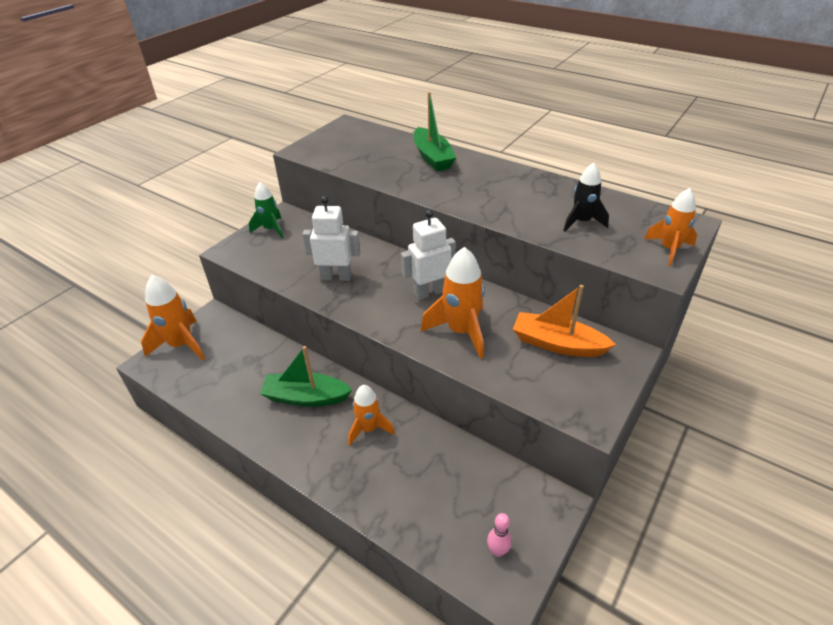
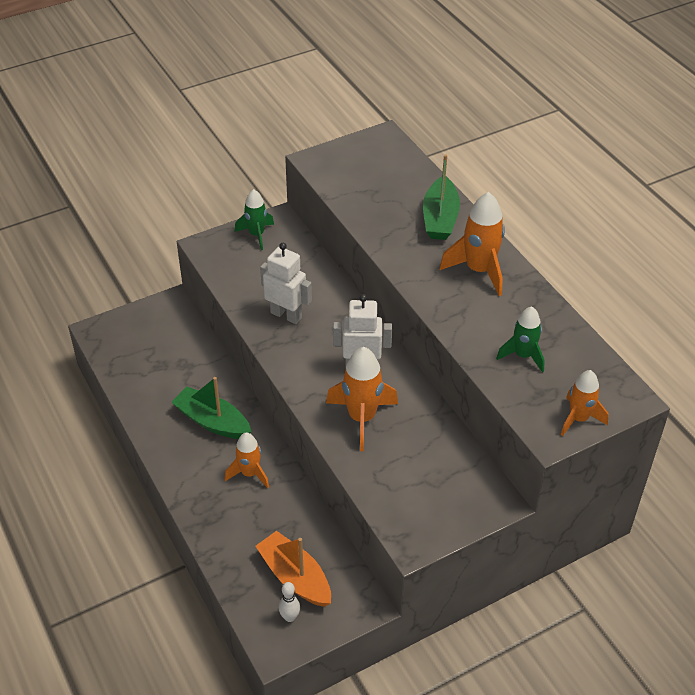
camera: 25 degrees right, 5 degrees up
(181, 345) = (131, 324): orange rocket -> orange rocket (479, 270)
(497, 551) = (289, 617): pink bowling pin -> white bowling pin
(557, 344) = (440, 467): orange boat -> orange boat (295, 577)
(581, 222) = (523, 355): black rocket -> green rocket

